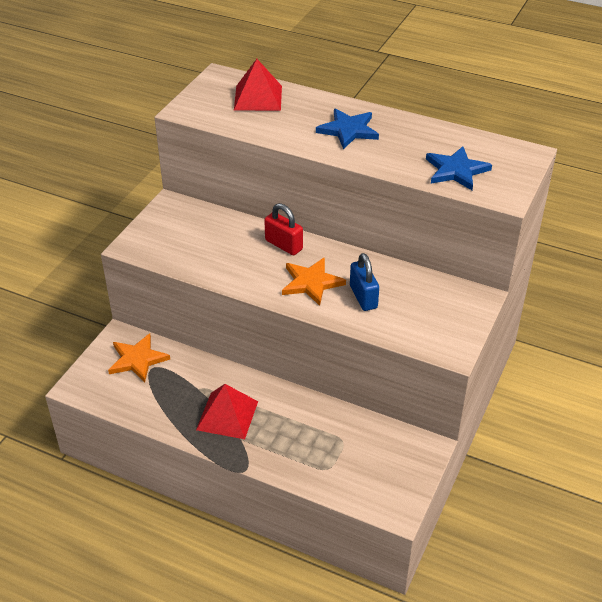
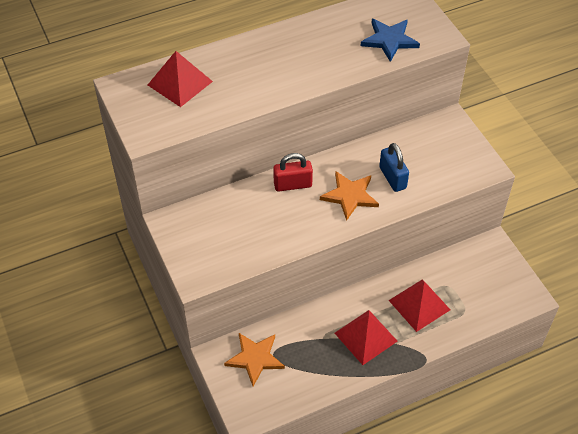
camera: 50 degrees left, 10 degrees up
(299, 432) = (419, 305): none -> red pyramid
(348, 130) = (282, 61): blue star -> none
(363, 297) = (392, 178): blue padlock -> blue padlock turned 45 degrees clockwise

